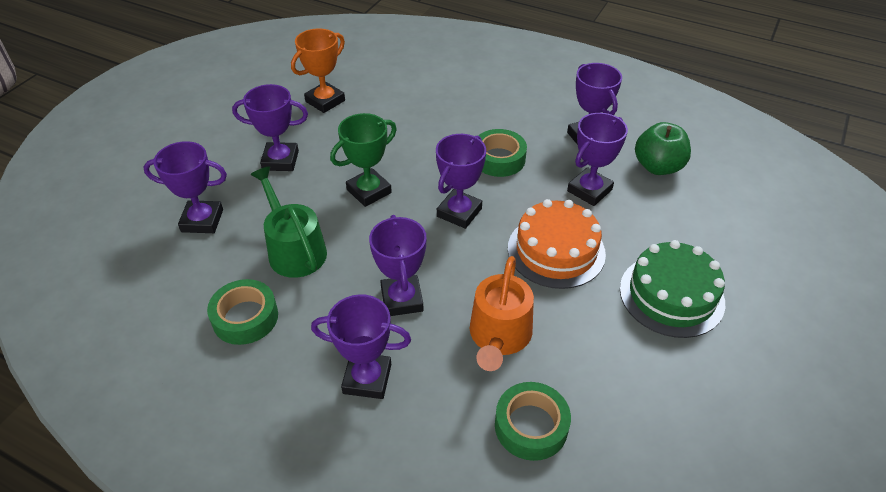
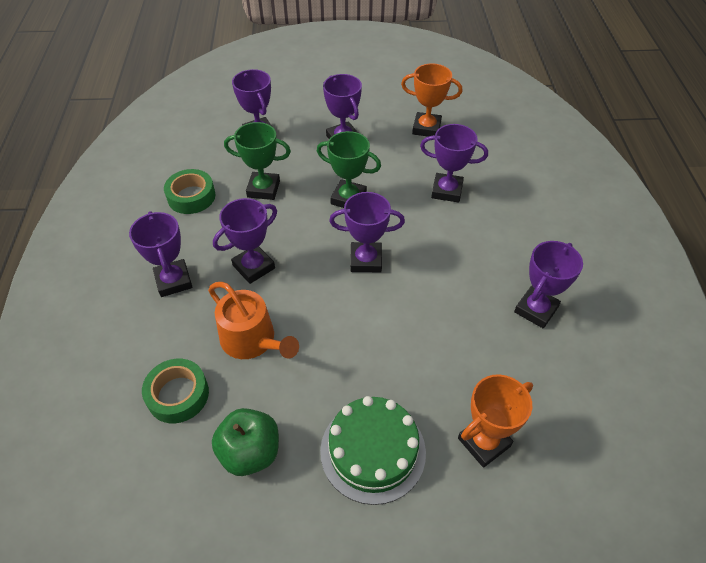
camera: 60 degrees right, 5 degrees up
(294, 249) = (263, 189): green watering can -> green trophy
(499, 159) = (450, 258): green tape -> none
(499, 336) = (252, 340): orange watering can -> orange watering can turned 120 degrees counterclockwise
(556, 251) = (368, 342): orange cake -> none
(589, 190) = (463, 338): purple trophy -> purple trophy (447, 191)
(658, 167) = (543, 382): green apple -> green apple (250, 452)
(694, 224) = (484, 442): none -> orange trophy

